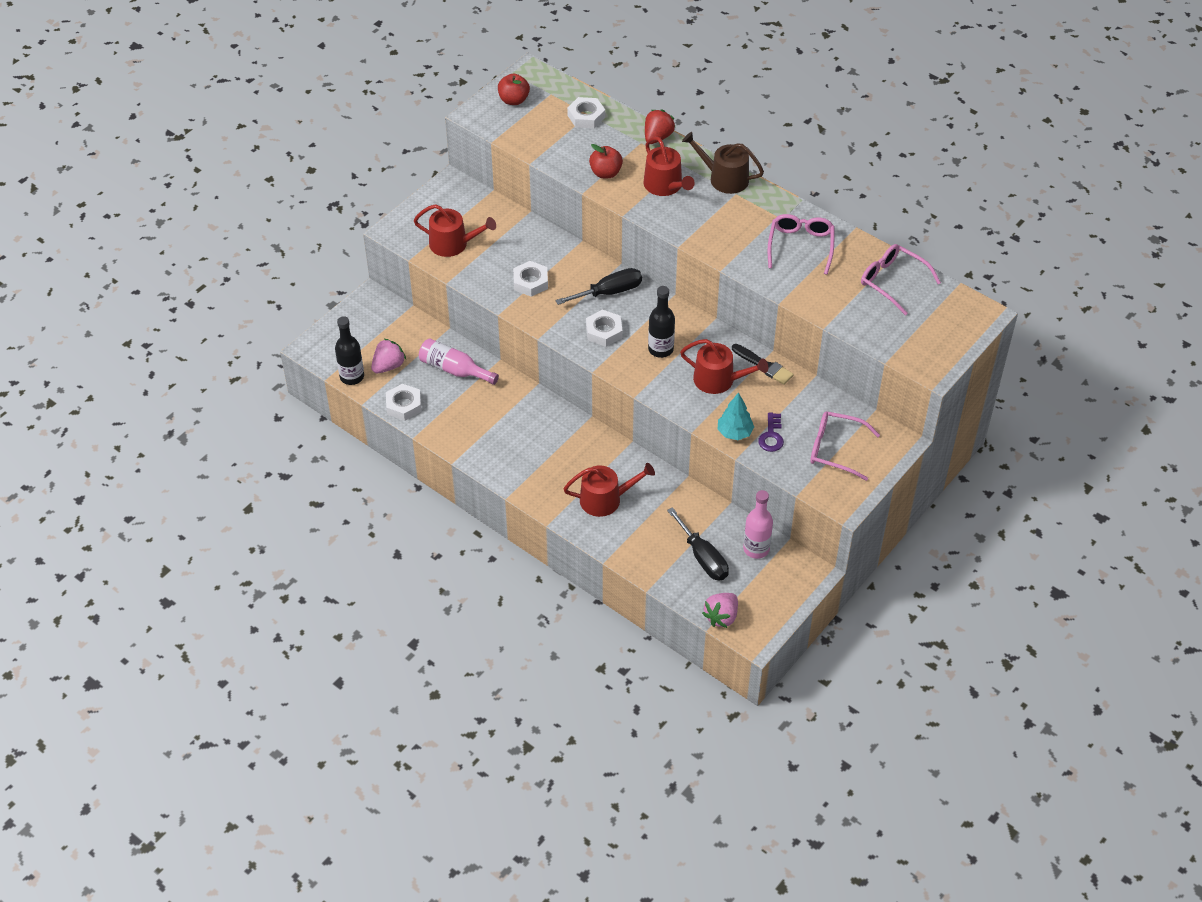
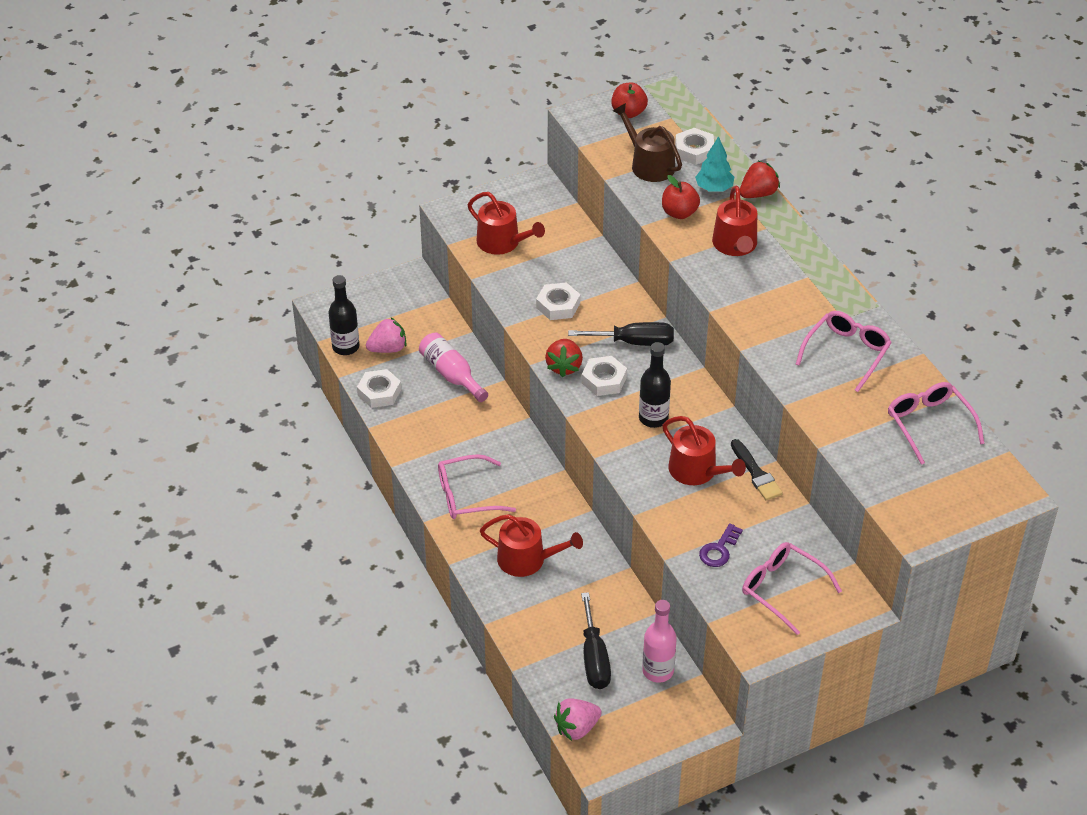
camera: 25 degrees right, 5 degrees down
(527, 465) = (467, 495): none -> pink glasses
(566, 331) = (564, 366): none -> red strawberry
(724, 178) = (804, 257): brown watering can -> brown watering can (649, 164)
(734, 433) = (680, 532): turquoise tree -> turquoise tree (714, 188)

